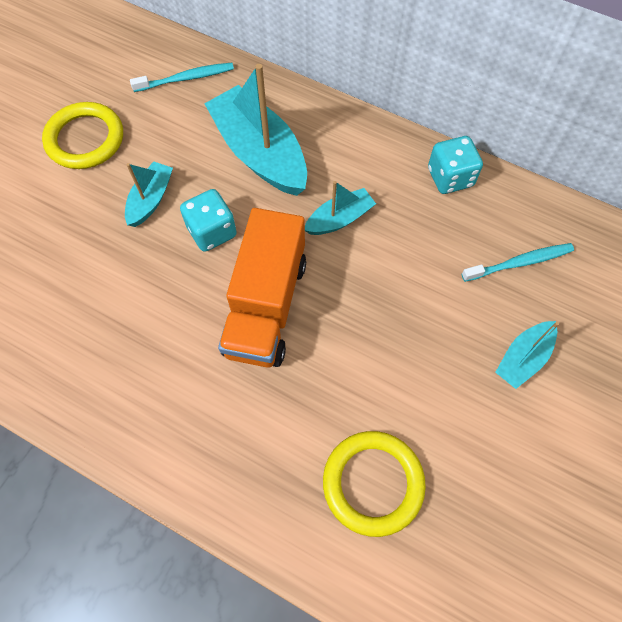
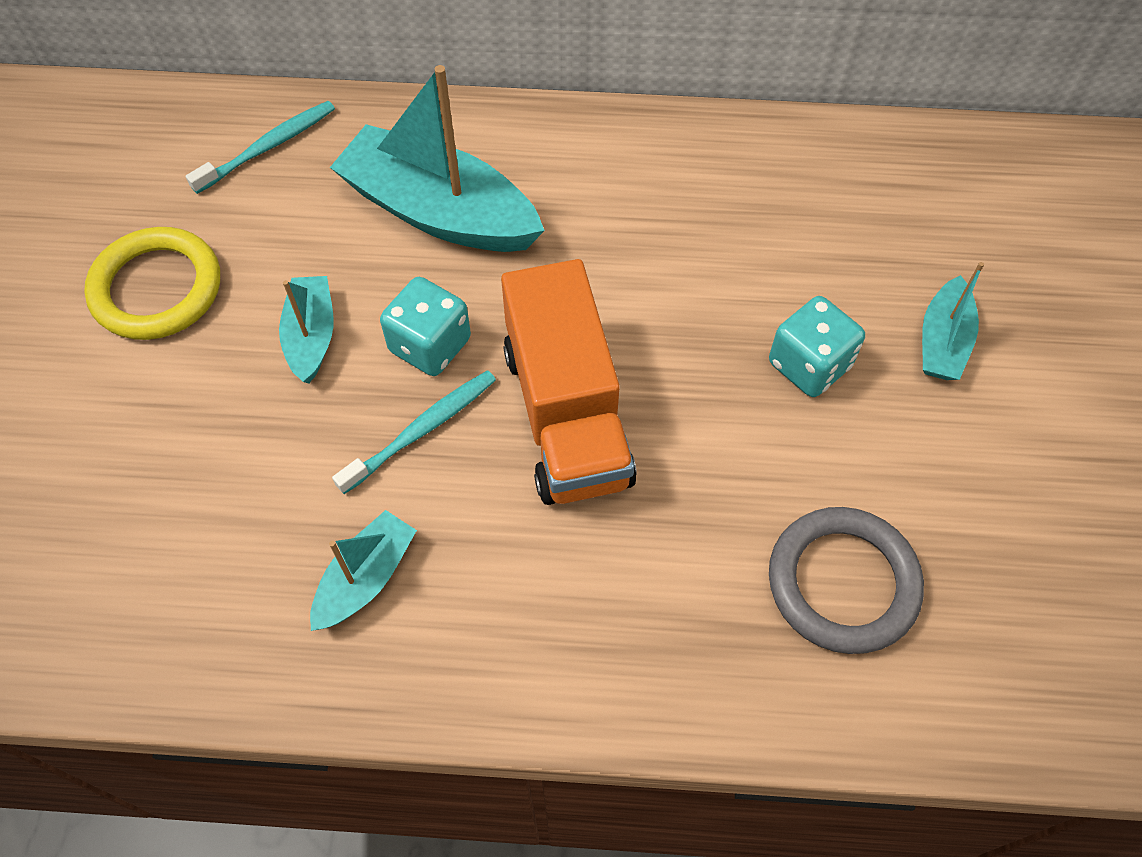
camera: 25 degrees left, 5 degrees down
(339, 219) = (603, 258): turquoise boat -> turquoise boat (365, 578)
(373, 483) = (843, 583): yellow ring -> grey ring
(450, 177) = (722, 148): turquoise dice -> turquoise dice (809, 365)
(520, 263) = (872, 223): turquoise toothbrush -> turquoise toothbrush (422, 430)

